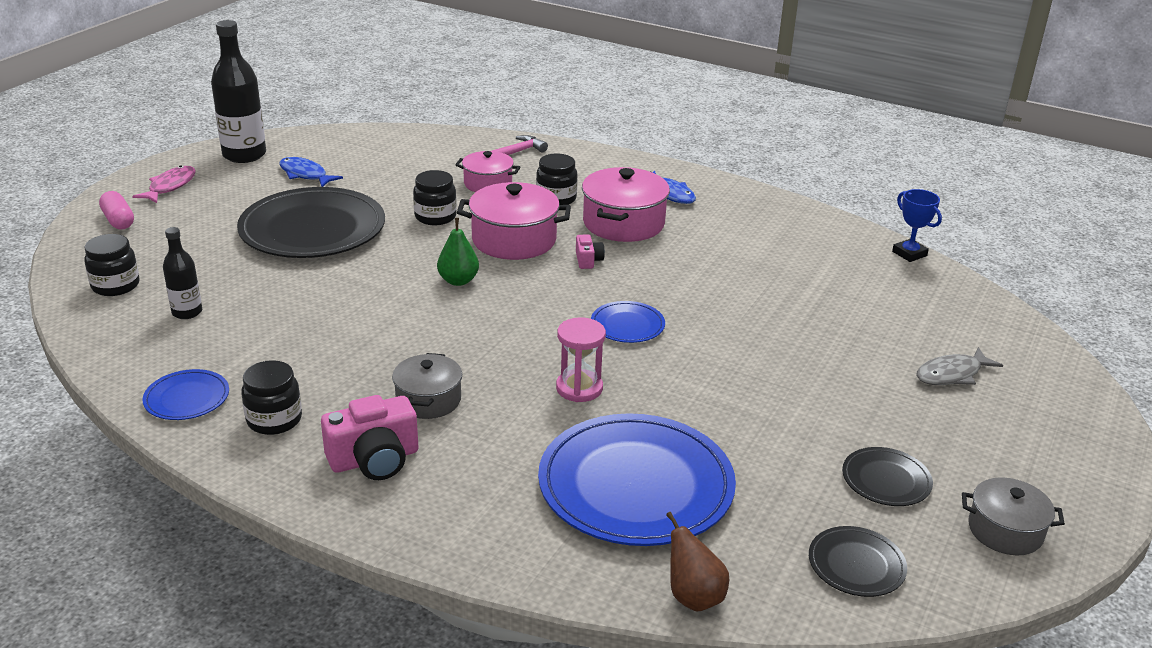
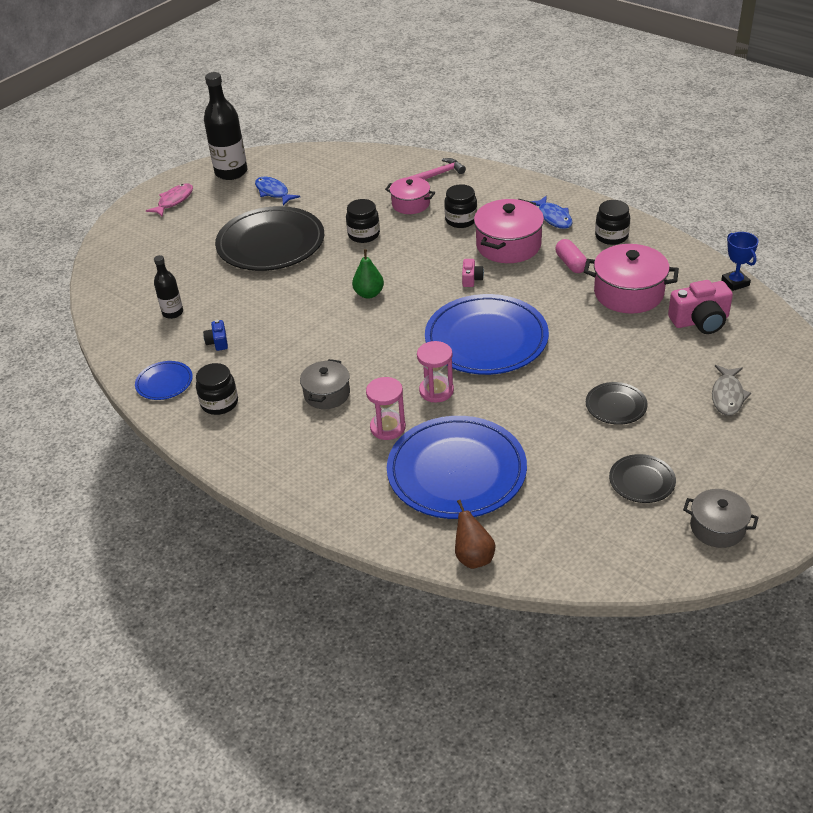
camera: 15 degrees right, 10 degrees up
(115, 285) = (127, 288): black jar -> black jar (611, 236)
(118, 220) = (134, 231): pink capsule -> pink capsule (571, 263)
(258, 344) = (218, 342): none -> blue camera
(374, 459) = (281, 438): pink camera -> pink camera (700, 321)
(514, 240) = (419, 258): pink pot -> pink pot (628, 293)
(524, 436) = (388, 427): none -> pink hourglass
(627, 325) = (486, 339): blue plate -> blue plate, size x2.18
(856, 565) = (596, 544): black plate -> black plate (616, 406)
(952, 374) = (727, 396): grey fish -> grey fish turned 60 degrees counterclockwise

